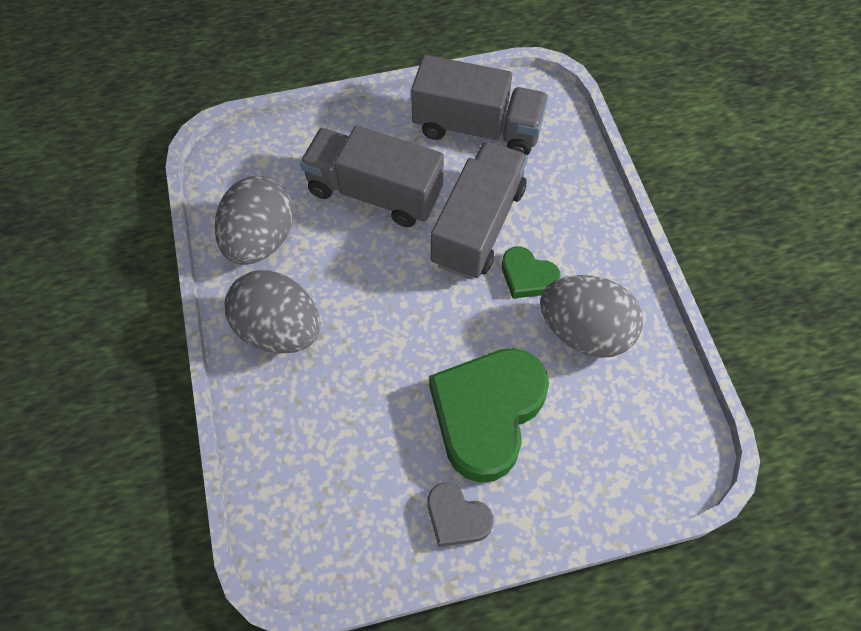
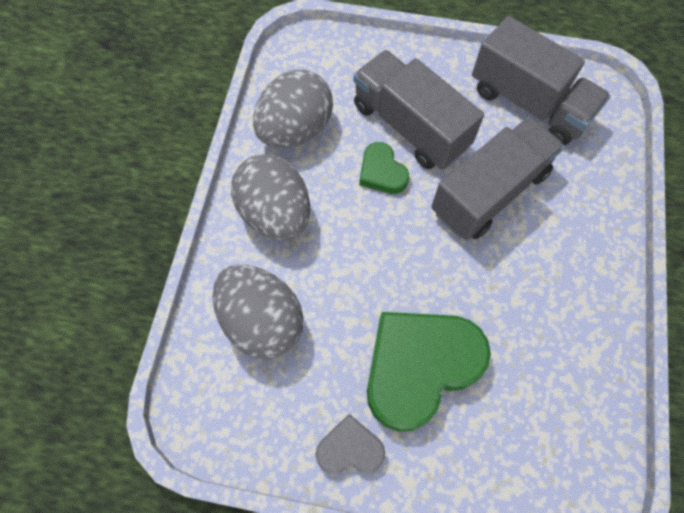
camera: 25 degrees right, 5 degrees up
(456, 517) = (350, 448): grey heart -> grey heart turned 120 degrees clockwise
(527, 276) = (513, 257): green heart -> green heart (382, 172)
(584, 331) = (544, 331): grey egg -> grey egg (262, 321)

